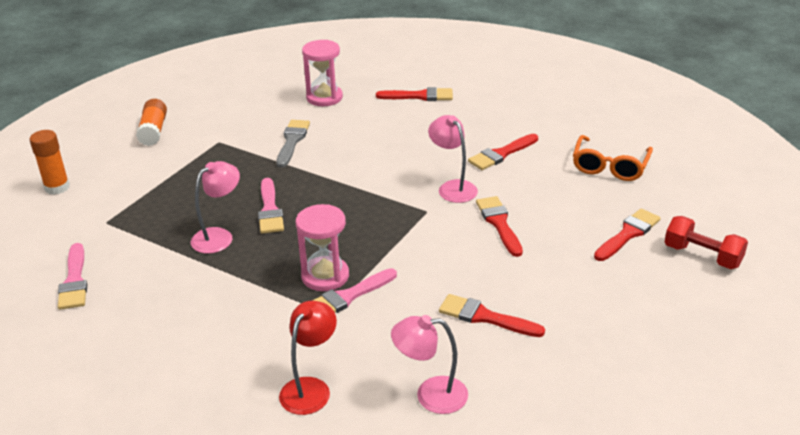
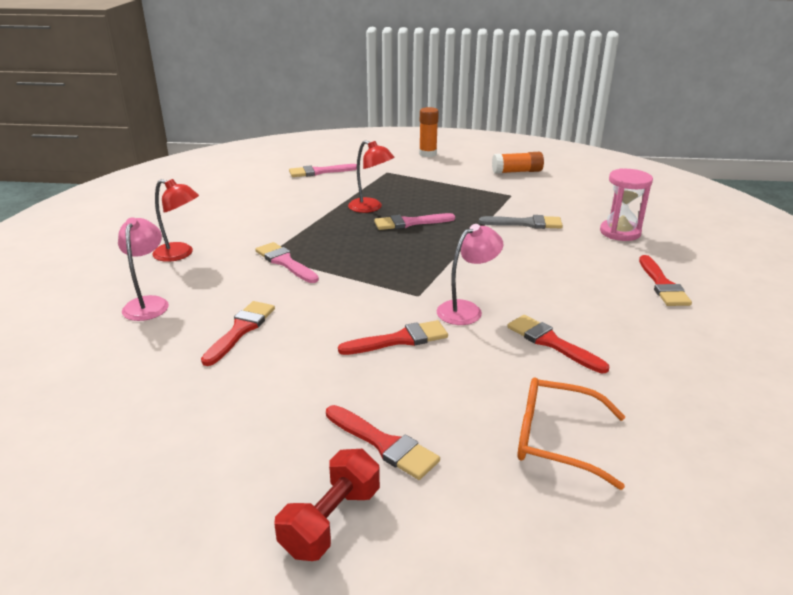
camera: 85 degrees right, 5 degrees down
(219, 236) = (370, 208): pink lamp -> red lamp
(325, 276) = (315, 251): pink hourglass -> none

